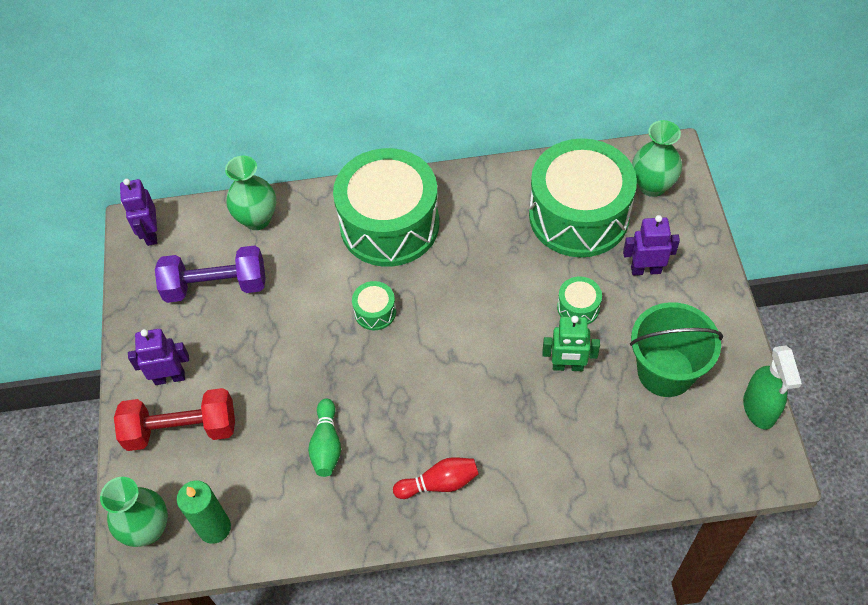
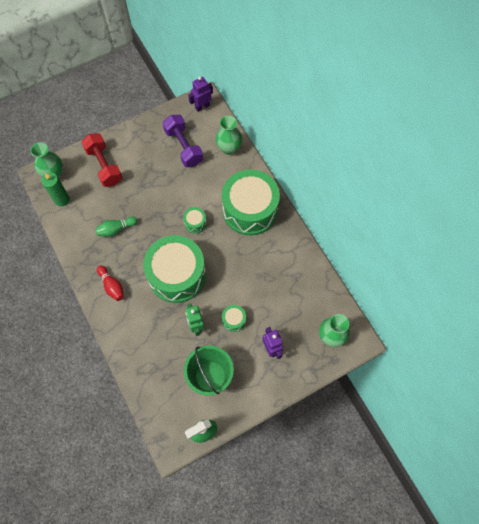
camera: 65 degrees right, 10 degrees up
(170, 377) = (128, 149): purple robot -> none
(579, 215) = (294, 302): green drum -> green drum (177, 275)

